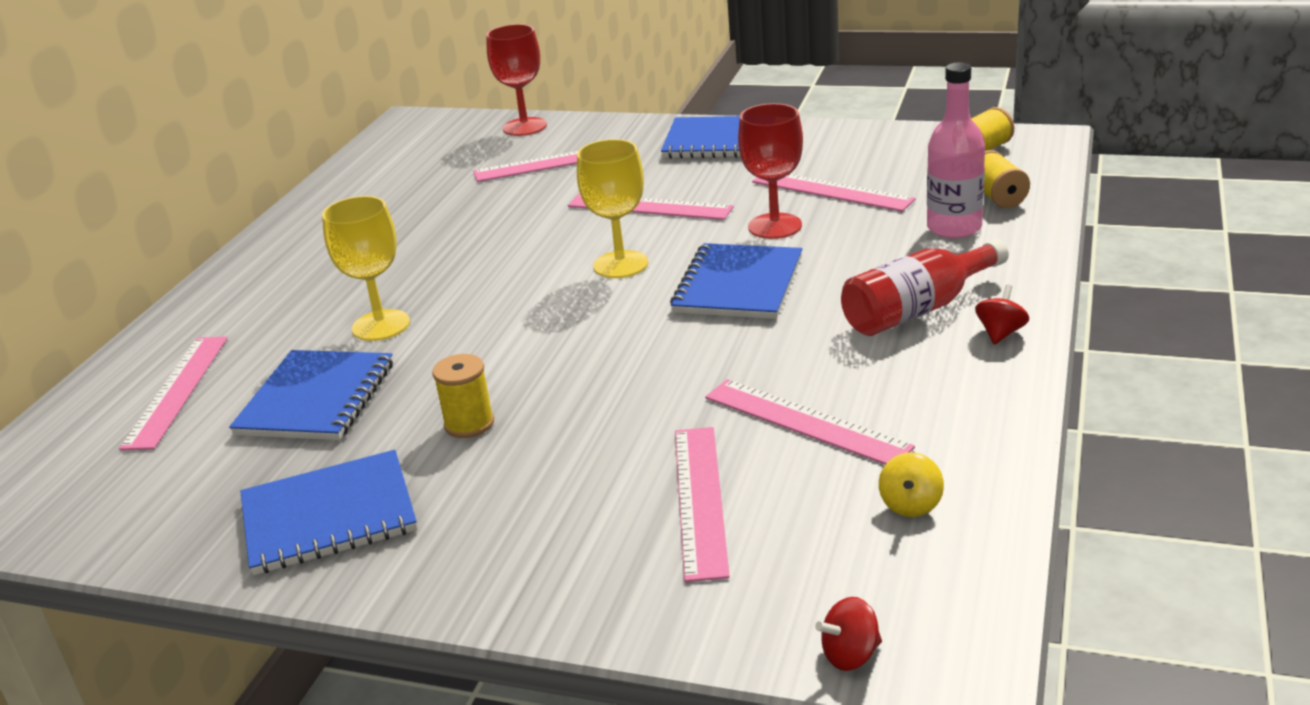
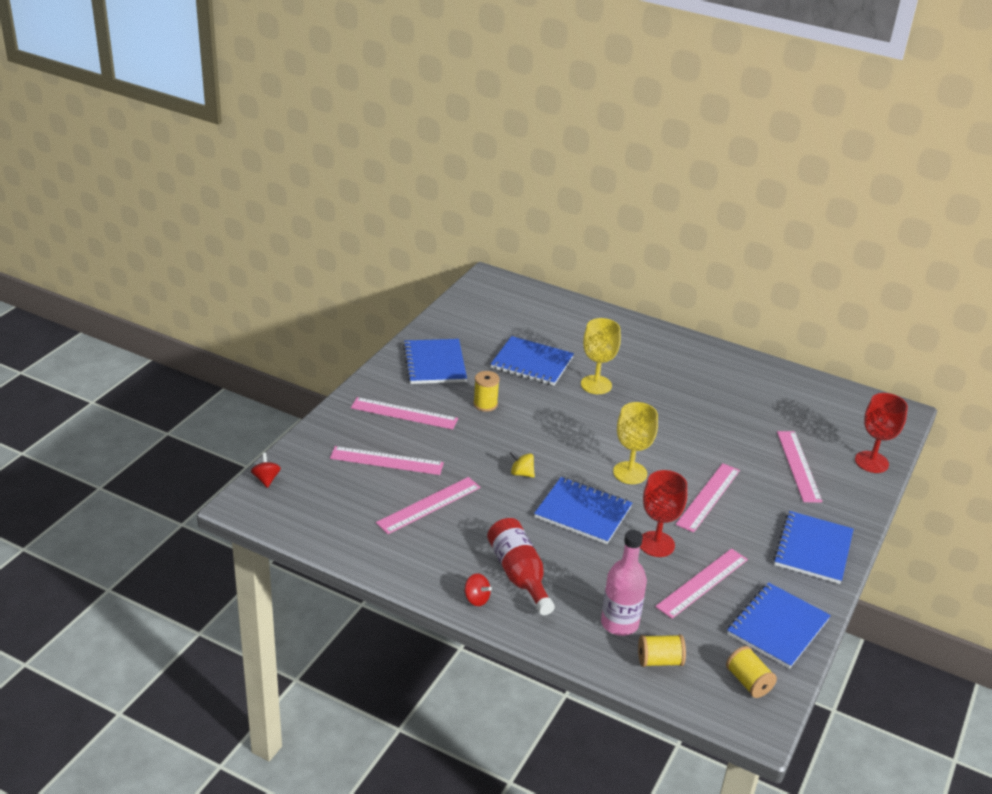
camera: 95 degrees right, 5 degrees up
(177, 391) = (560, 326): pink ruler -> pink ruler (404, 413)
(876, 145) = (777, 627): none -> blue notebook
(911, 505) = (345, 520): yellow spinning top -> yellow spinning top (521, 473)

